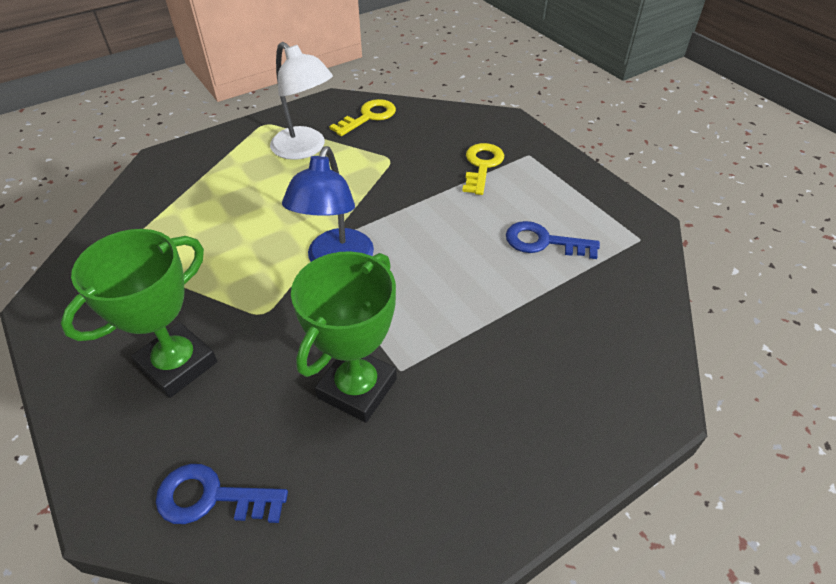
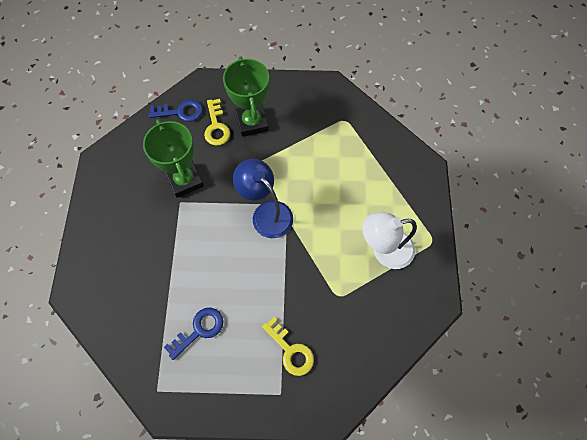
camera: 125 degrees right, 20 degrees up
(211, 497) = (181, 112): blue key -> blue key turned 45 degrees clockwise
(369, 117) = (399, 314): yellow key -> yellow key (216, 127)

